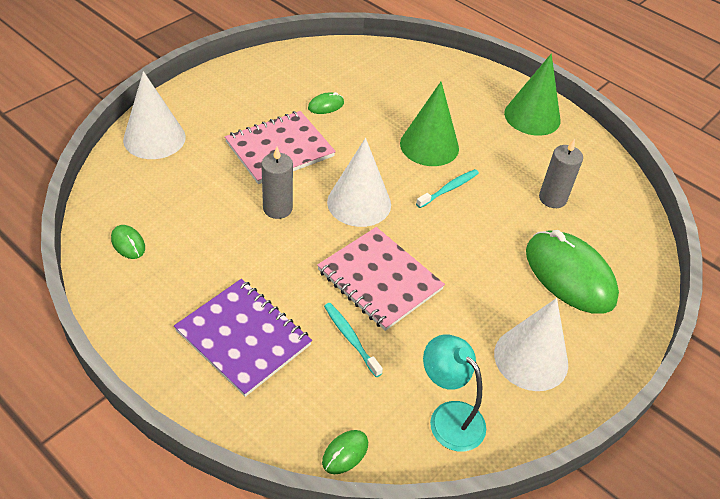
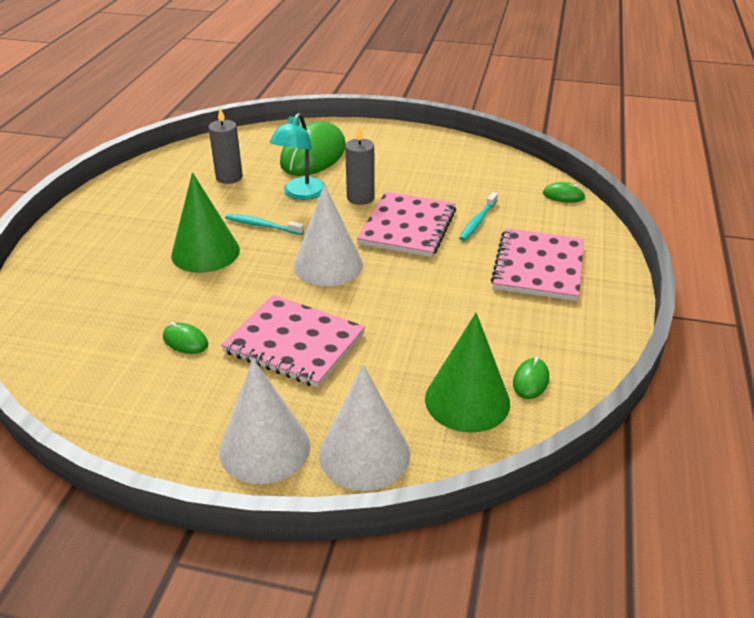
camera: 115 degrees left, 10 degrees down
(243, 338) = (538, 267): purple notebook -> pink notebook
(277, 208) = (383, 308): grey candle -> grey candle (360, 198)
(449, 417) = (489, 170): turquoise lamp -> turquoise lamp (301, 194)
(531, 358) = (408, 154): white cone -> white cone (264, 448)
(532, 116) = (109, 210): green cone -> green cone (467, 400)

